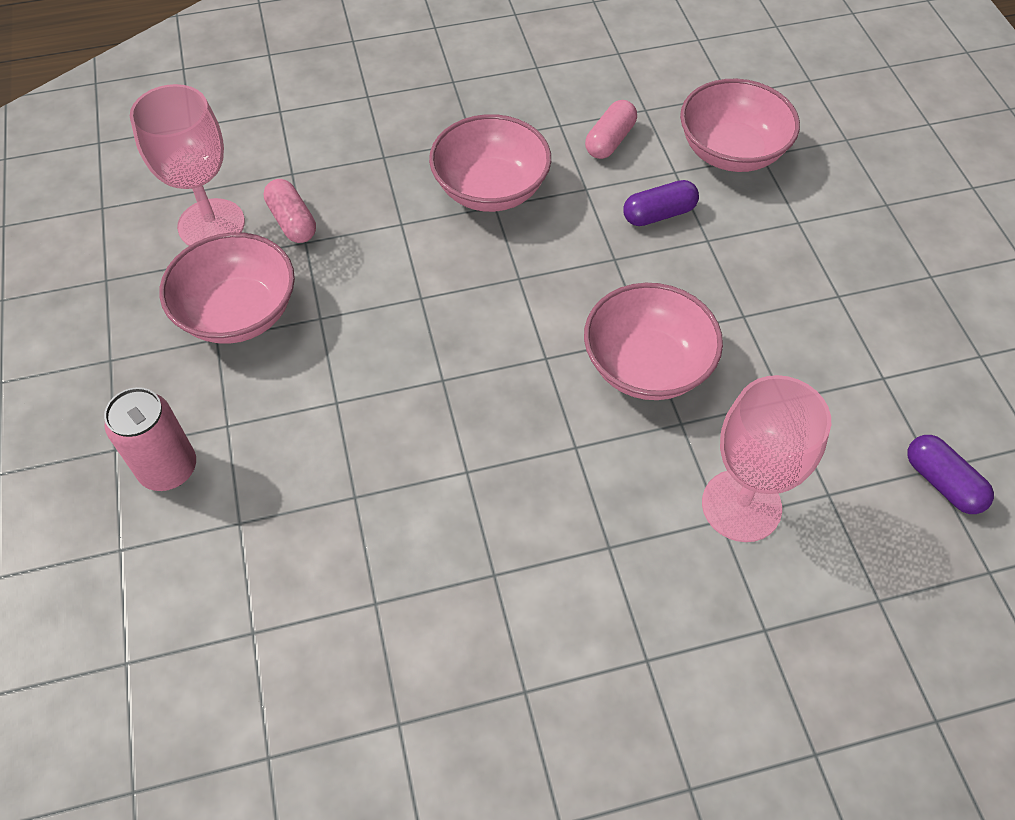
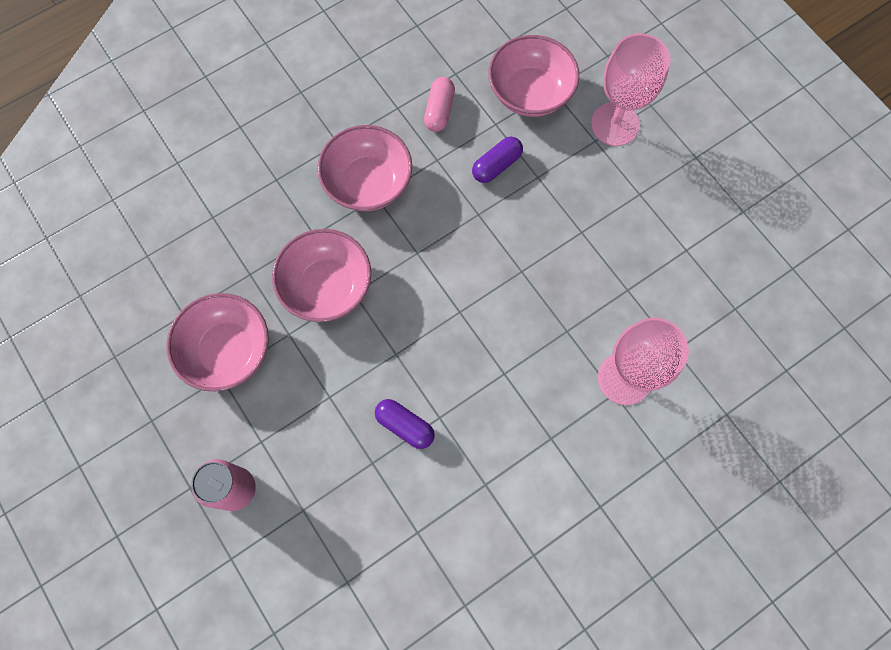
camera: 20 degrees left, 15 degrees up
(211, 224) = (172, 282): pink goblet -> pink goblet (615, 124)
(292, 221) = (232, 260): pink capsule -> none
(647, 366) = (530, 294): pink bowl -> pink bowl (327, 286)
(942, 482) = (743, 317): purple capsule -> purple capsule (405, 426)

